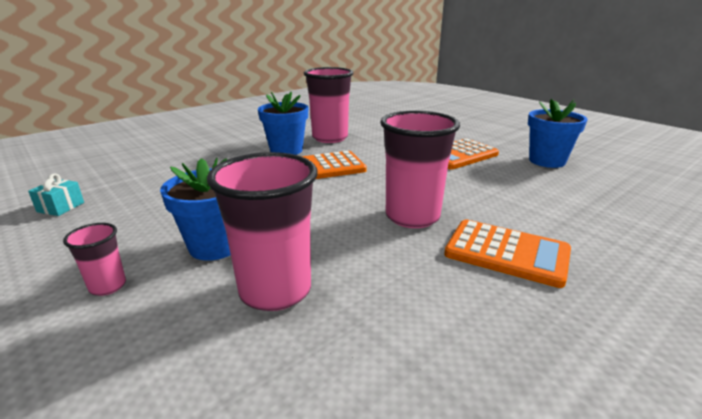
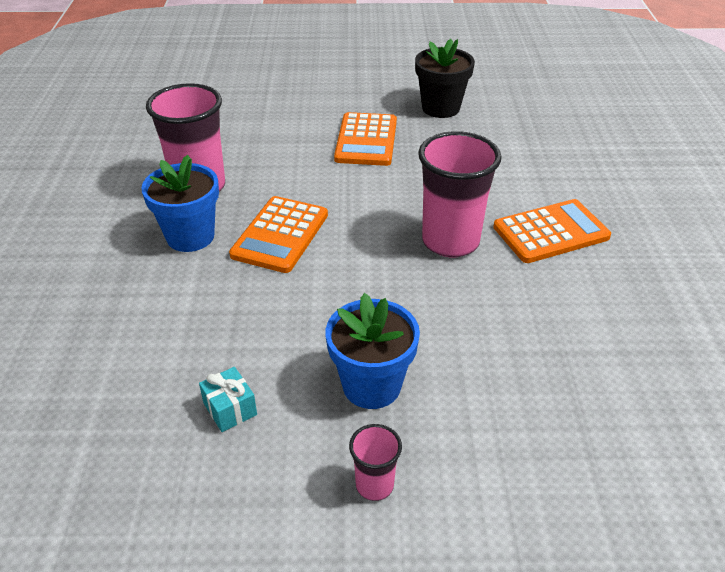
camera: 50 degrees left, 15 degrees up
(61, 207) = (116, 491): turquoise gift -> turquoise gift (230, 409)
(275, 290) = (485, 377): pink cup -> none
(547, 161) = (440, 108): blue flower pot -> black flower pot

